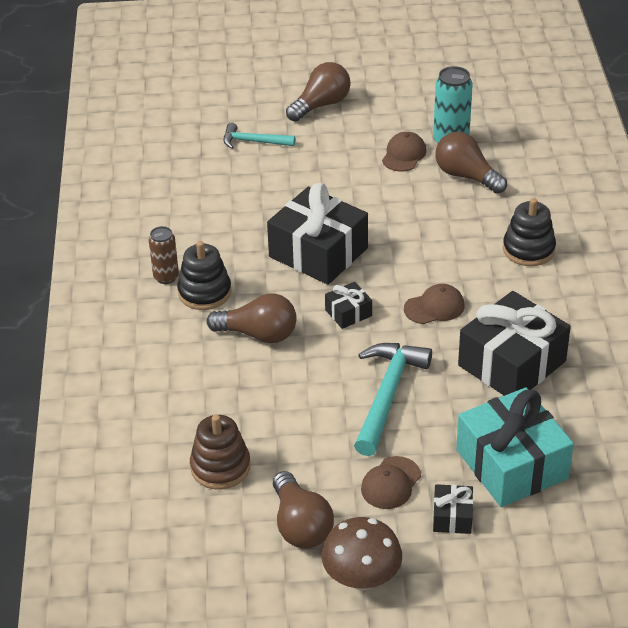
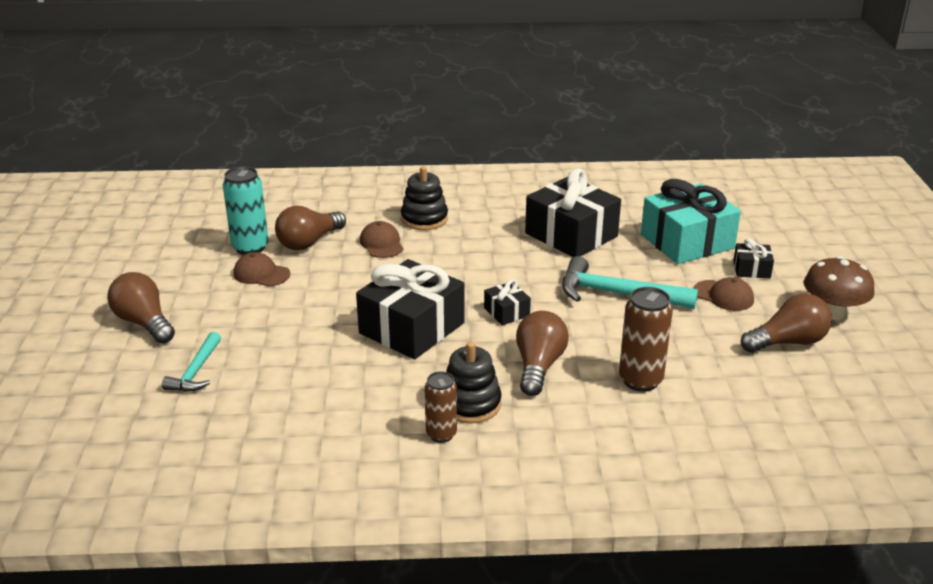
camera: 90 degrees left, 10 degrees down
(220, 467) = (731, 388): brown stacking toy -> none
(235, 402) = (640, 380): none -> brown can
(434, 307) = (499, 266): brown cap -> brown cap (381, 243)

